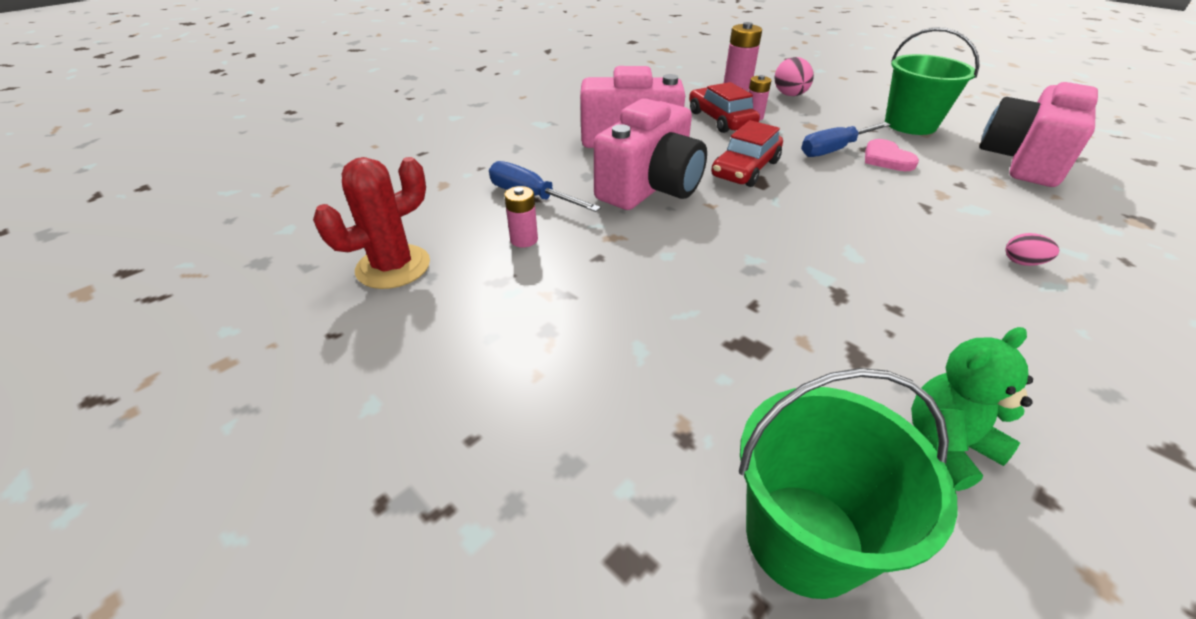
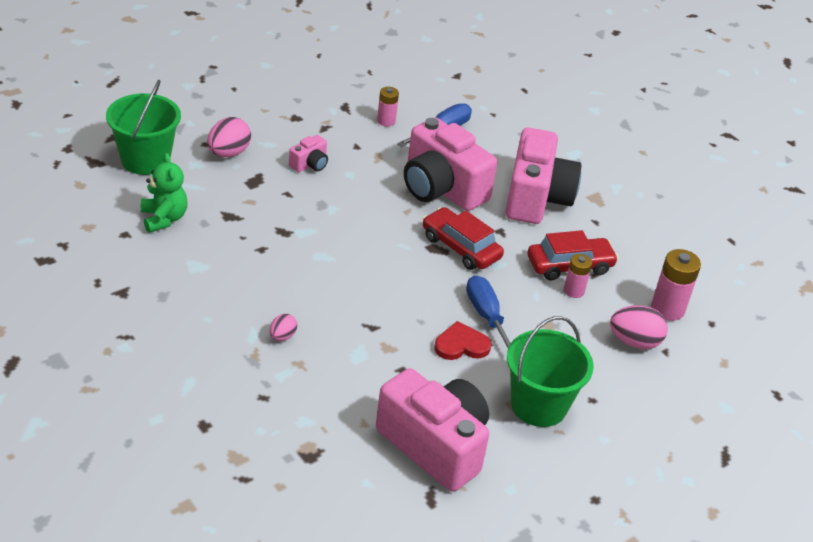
camera: 95 degrees right, 0 degrees up
(393, 267) = (372, 73): red cactus -> none
(668, 294) = (310, 164): none -> pink camera
(695, 397) = (228, 153): none -> pink egg
(886, 159) = (461, 345): pink heart -> red heart

